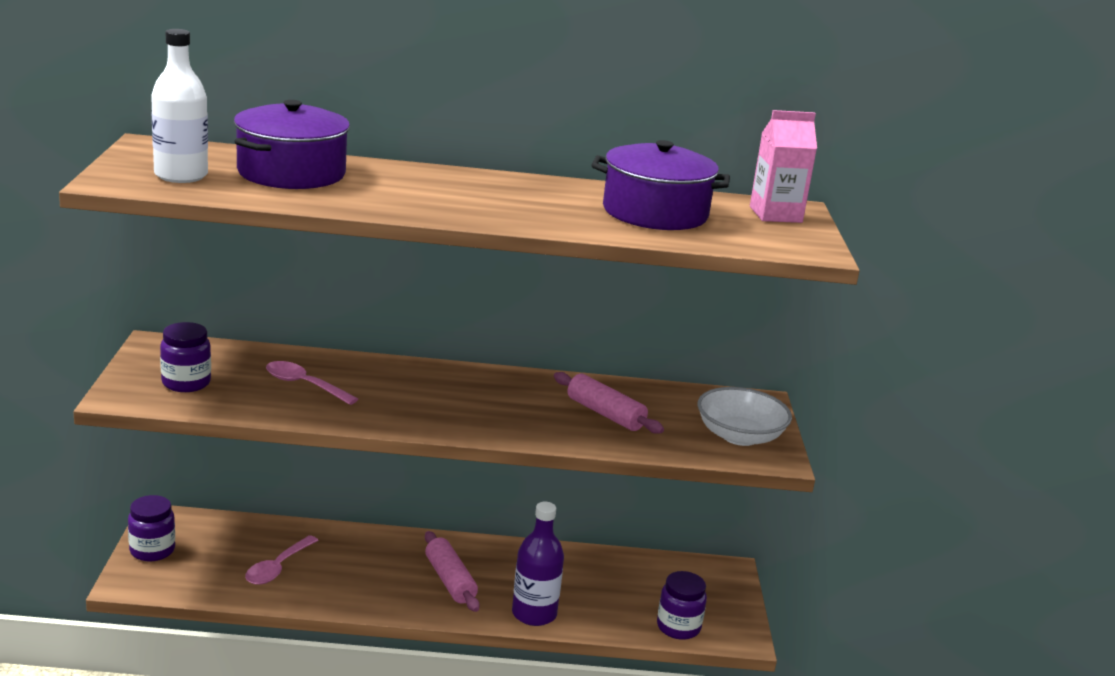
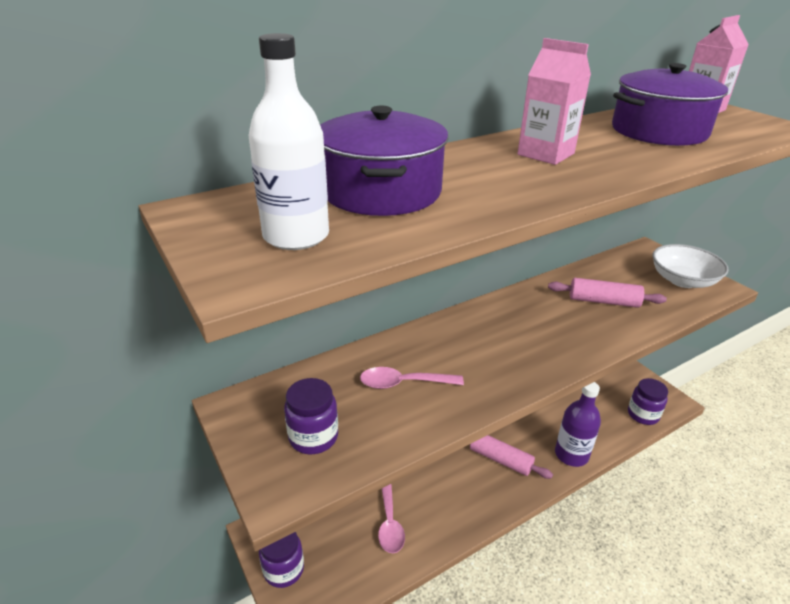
camera: 30 degrees left, 10 degrees up
(486, 193) = (546, 154): none -> pink carton

